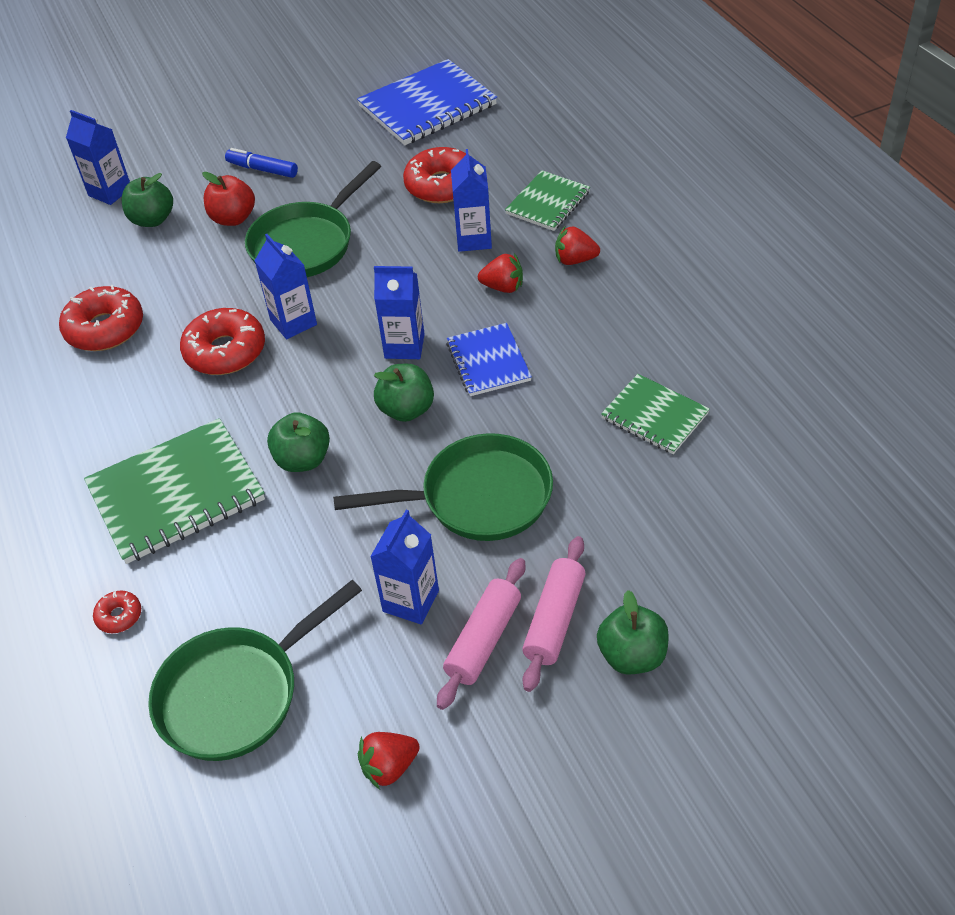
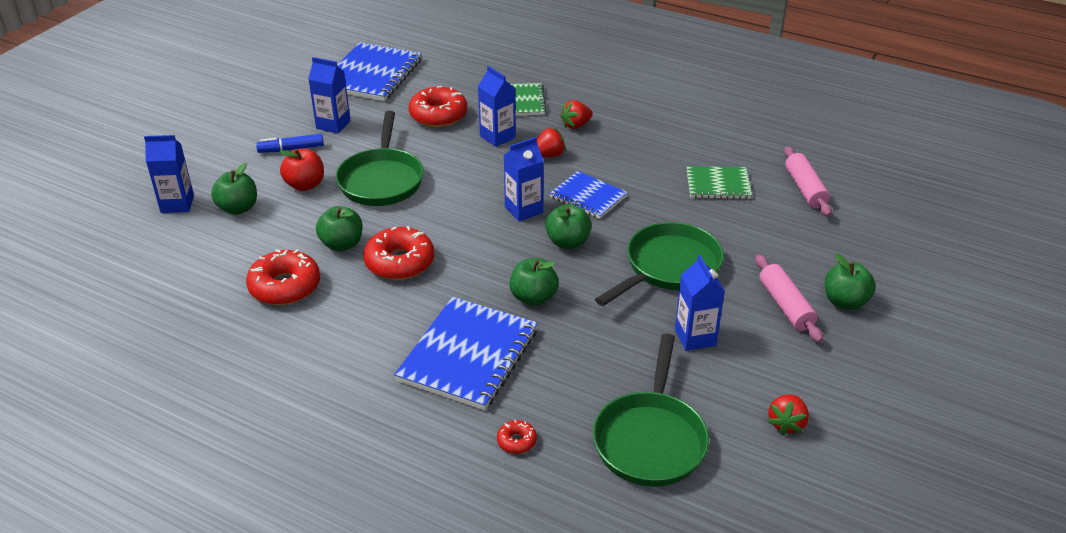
camera: 40 degrees left, 10 degrees down
(176, 493) = (468, 355): green notebook -> blue notebook
(197, 304) = (342, 244): none -> green apple
(293, 322) = (429, 227): blue carton -> blue carton (333, 125)
(483, 639) = (759, 335): pink rolling pin -> pink rolling pin (805, 189)

